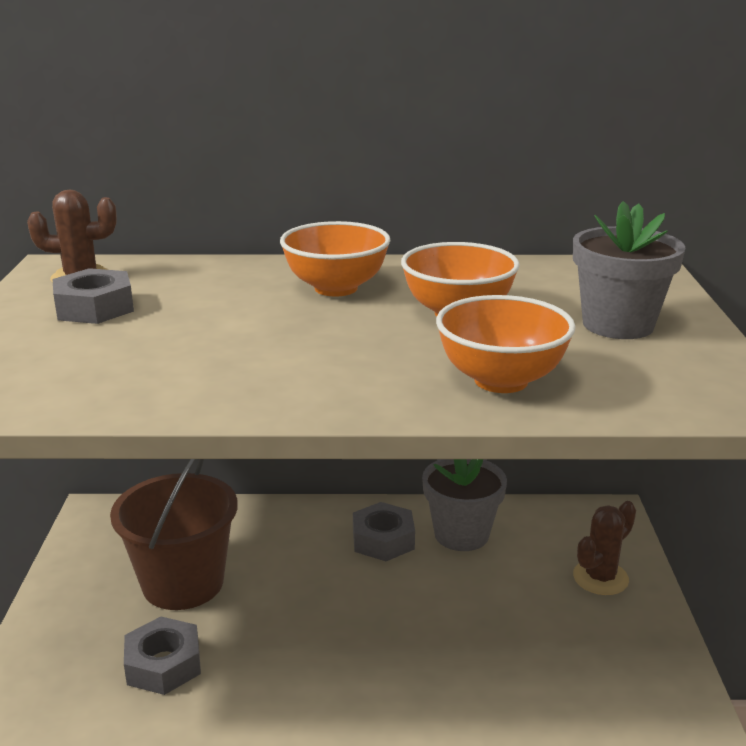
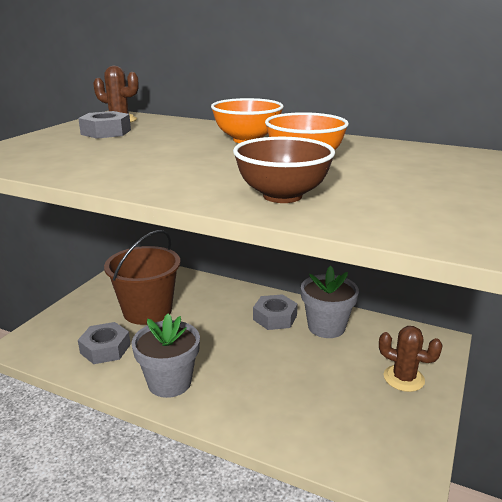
camera: 25 degrees right, 0 degrees up
(501, 380) = (282, 196): orange bowl -> brown bowl
(600, 578) = (403, 378): brown cactus -> brown cactus turned 45 degrees clockwise
(618, 325) = (411, 181): grey flower pot -> grey flower pot (169, 382)

